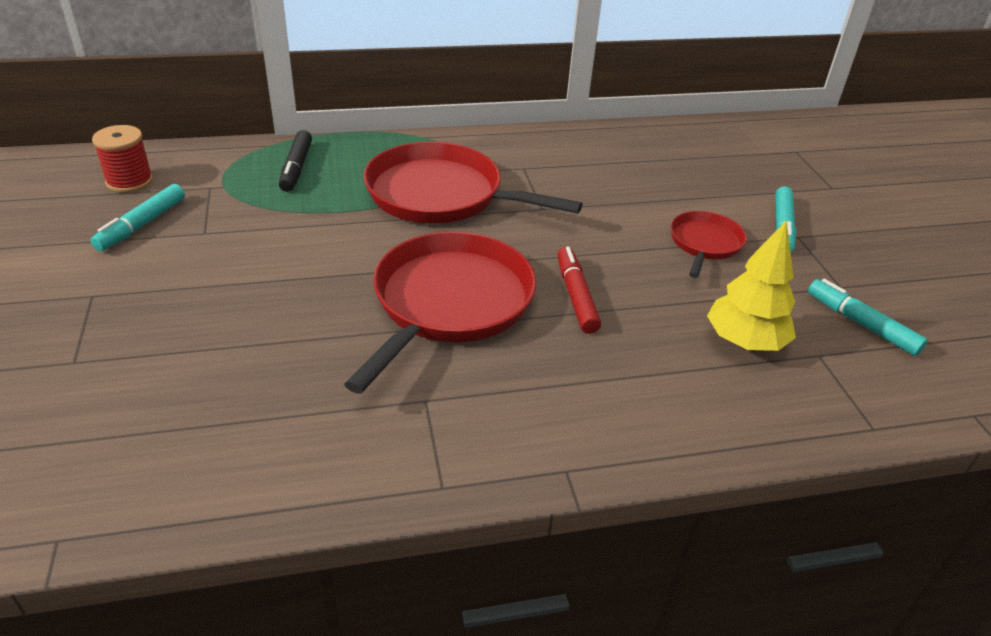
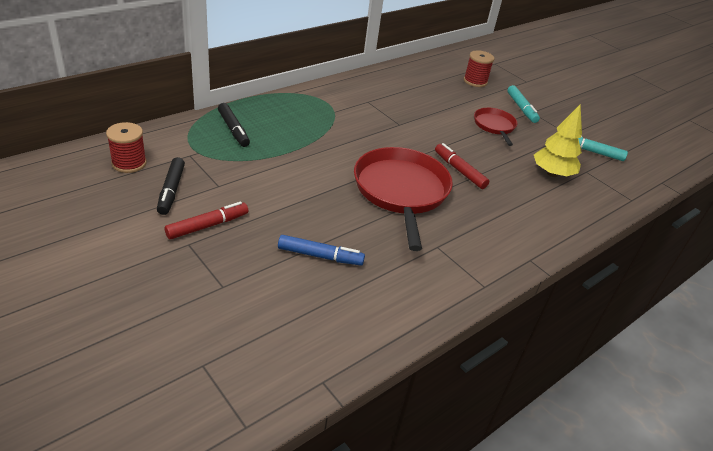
camera: 30 degrees left, 0 degrees up
(138, 279) = (207, 225): none -> red marker
(142, 225) = (171, 190): turquoise marker -> black marker
(238, 360) = (320, 256): none -> blue marker
(440, 195) = (337, 128): red pan -> none
(733, 171) = (475, 81): none -> red spool

